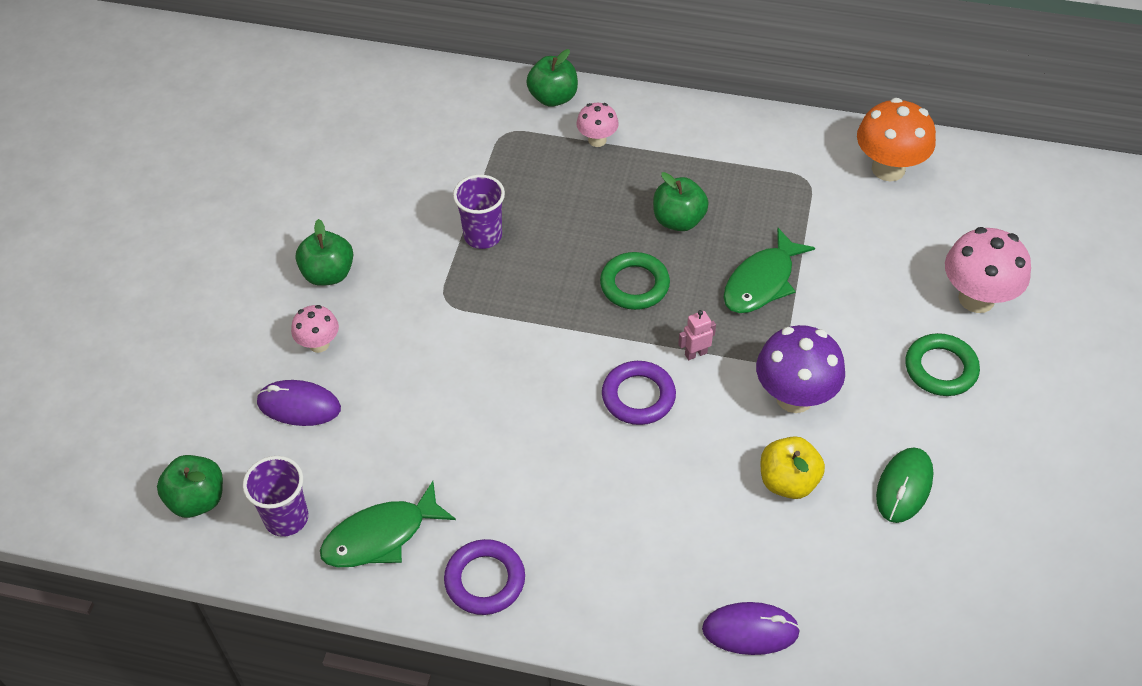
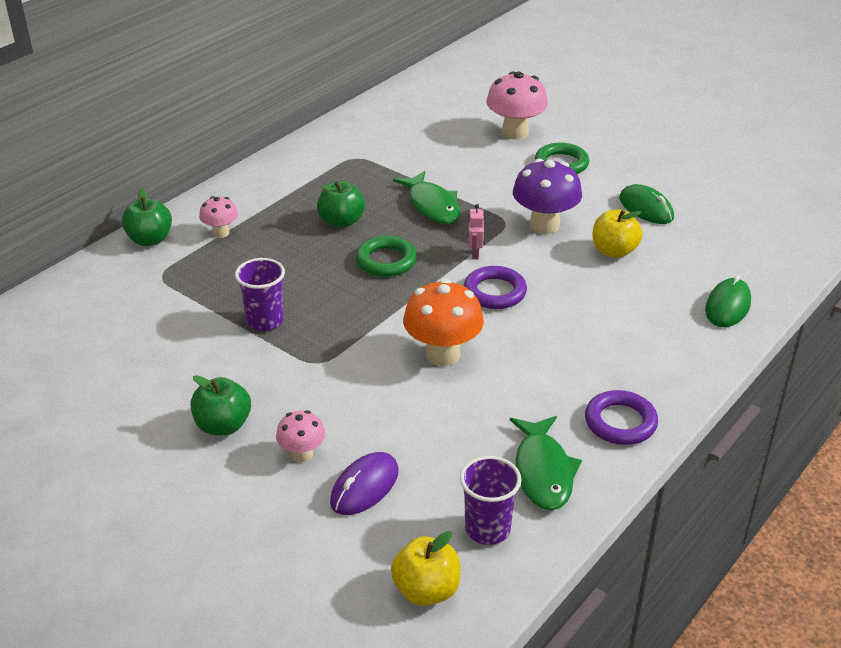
camera: 65 degrees left, 15 degrees down
(197, 499) = (426, 590): green apple -> yellow apple
(750, 630) = (727, 306): purple mouse -> green mouse
(888, 169) = (377, 125): orange mushroom -> orange mushroom (442, 354)

